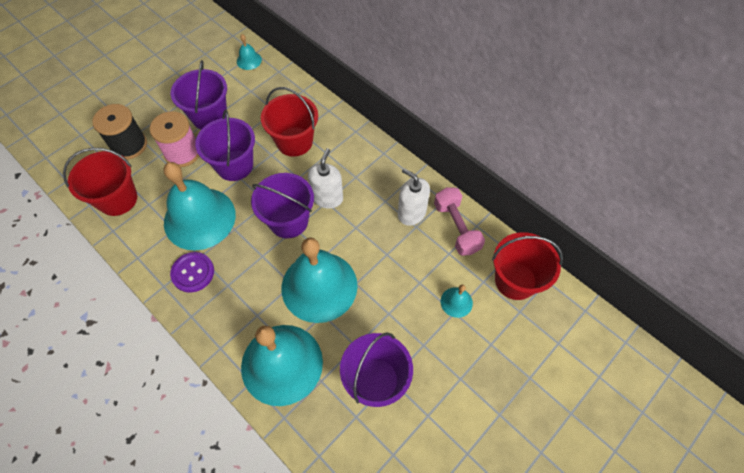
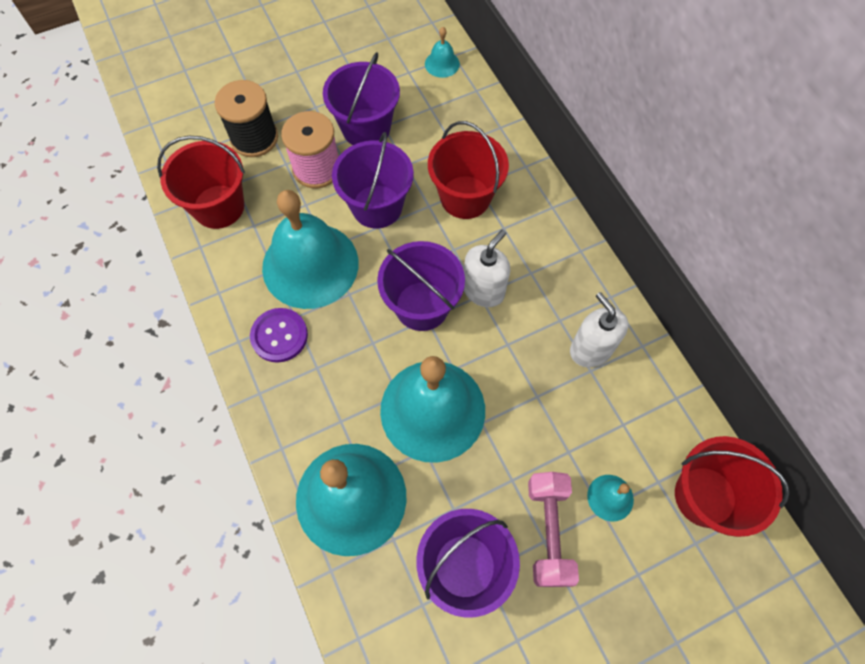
camera: 20 degrees right, 5 degrees up
(456, 228) = (646, 391): pink dumbbell -> pink dumbbell (548, 531)

